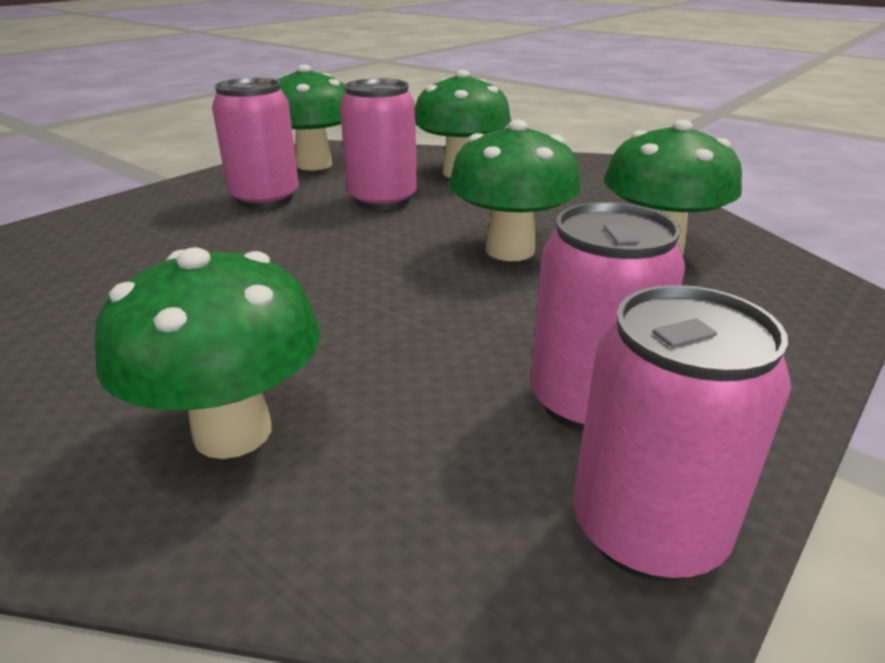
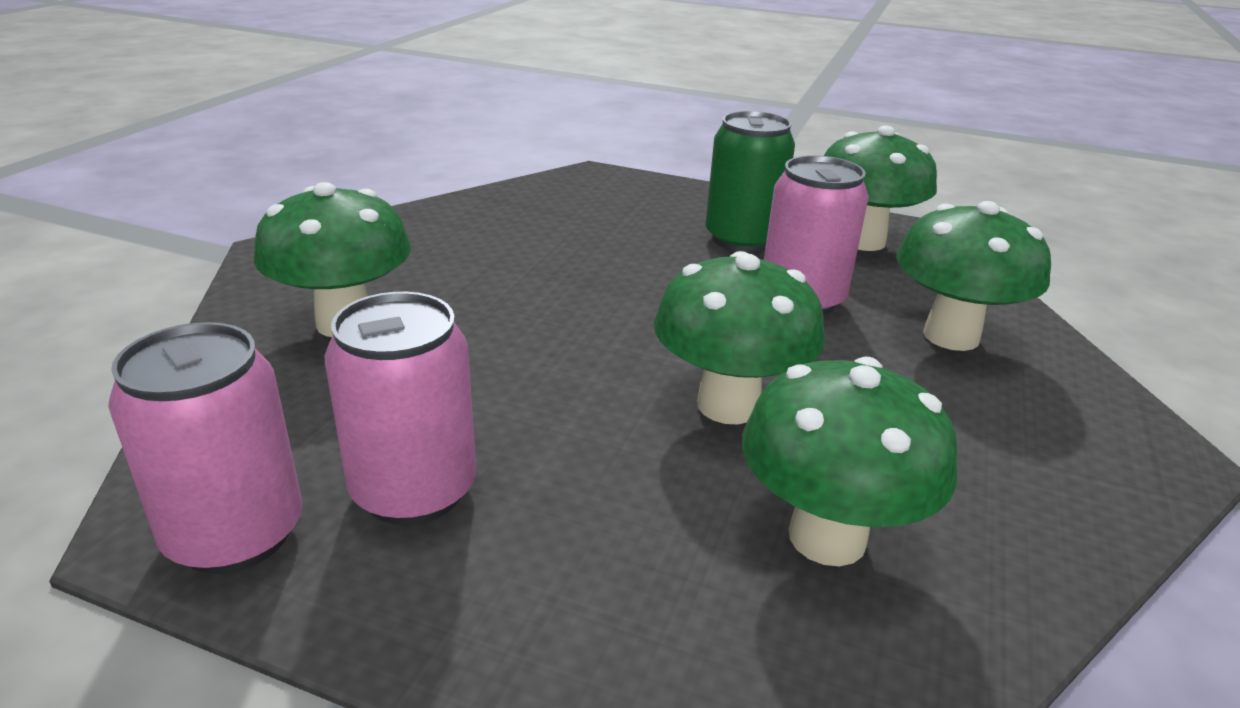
camera: 70 degrees right, 0 degrees up
(265, 198) = (741, 239): pink can -> green can

